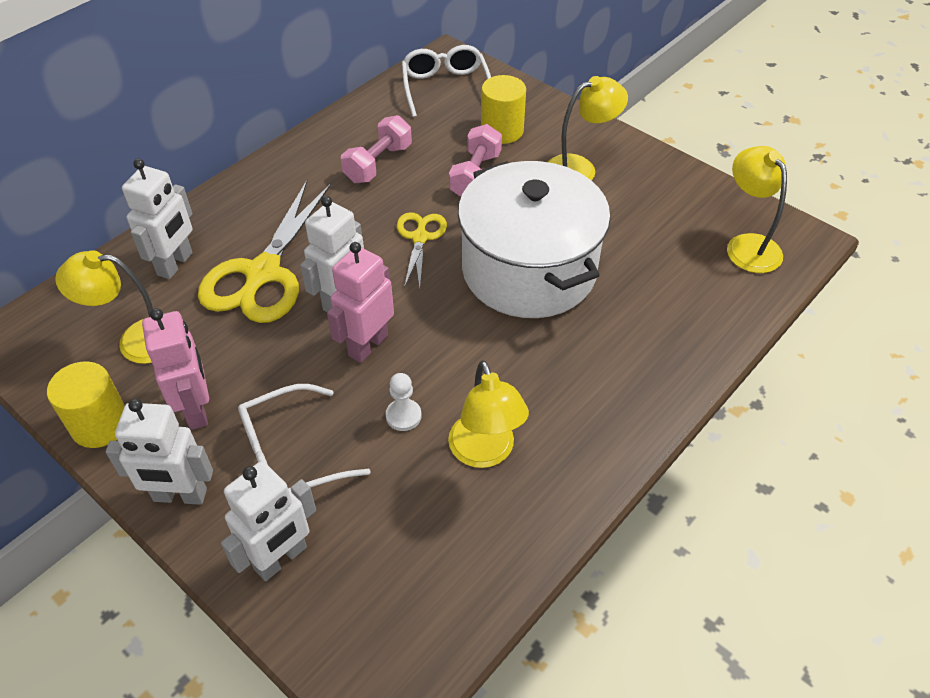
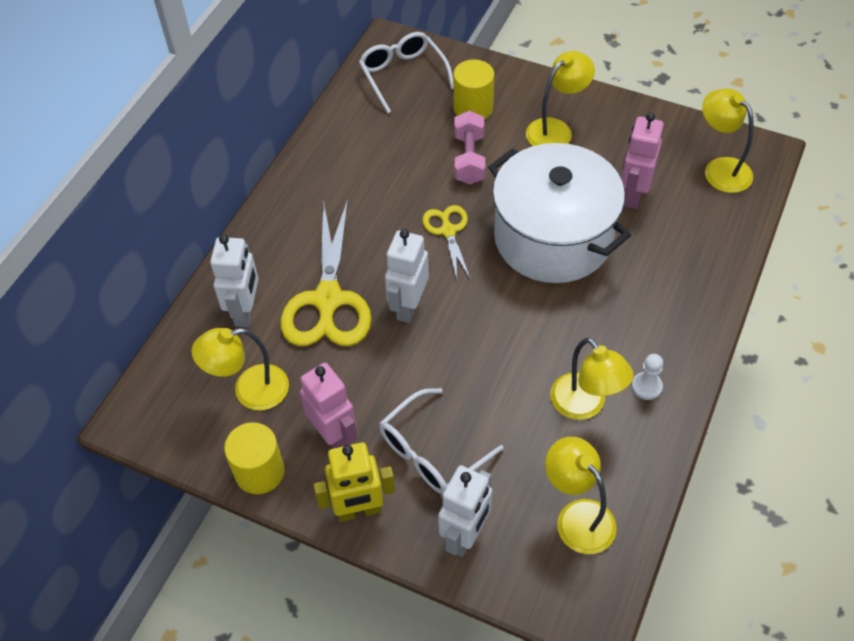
camera: 15 degrees left, 5 degrees up
(180, 496) = (359, 511): white robot -> yellow robot
(367, 345) = (449, 341): pink robot -> pink robot (633, 195)
(378, 163) = (378, 168): pink dumbbell -> none
(403, 416) = (507, 393): white pawn -> white pawn (646, 386)
(419, 575) = (577, 516): none -> yellow lamp

